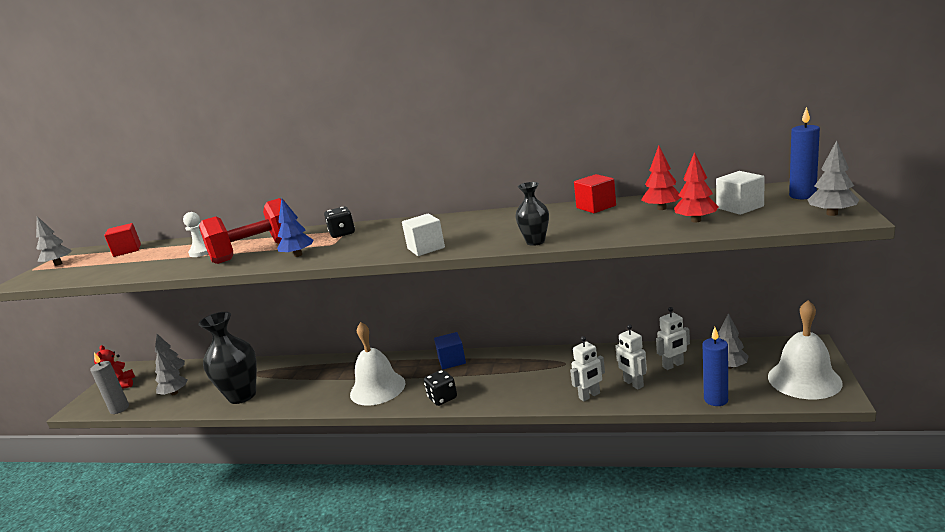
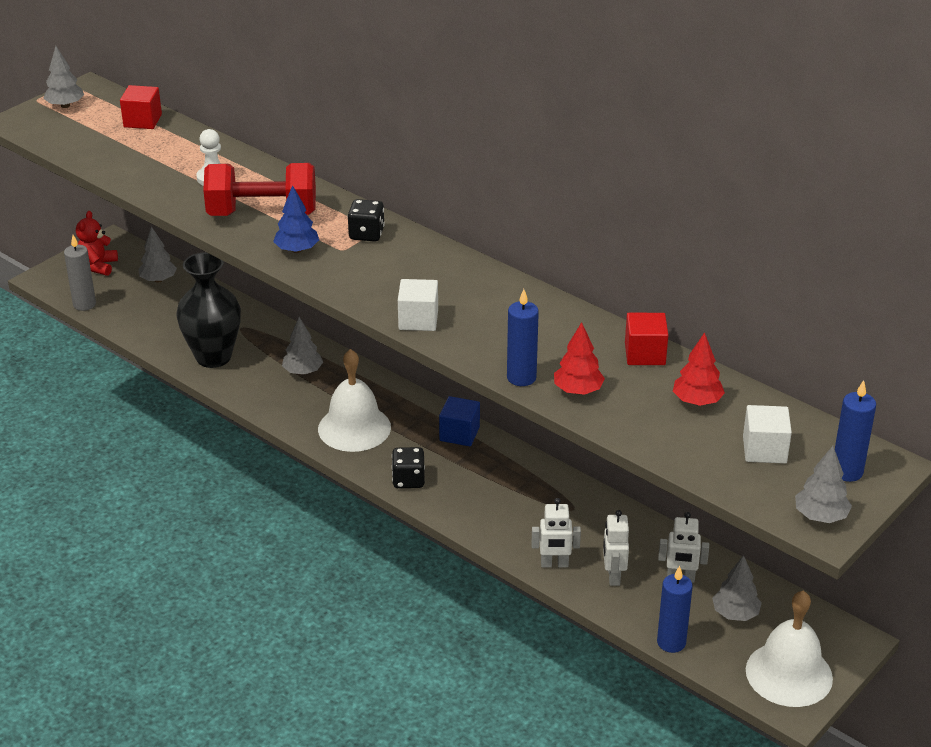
camera: 25 degrees right, 15 degrees up
(174, 393) = (147, 312): grey tree -> grey tree (303, 371)
(535, 242) = (521, 378): black vase -> blue candle
(696, 220) = (696, 443): red tree -> red tree (578, 390)

